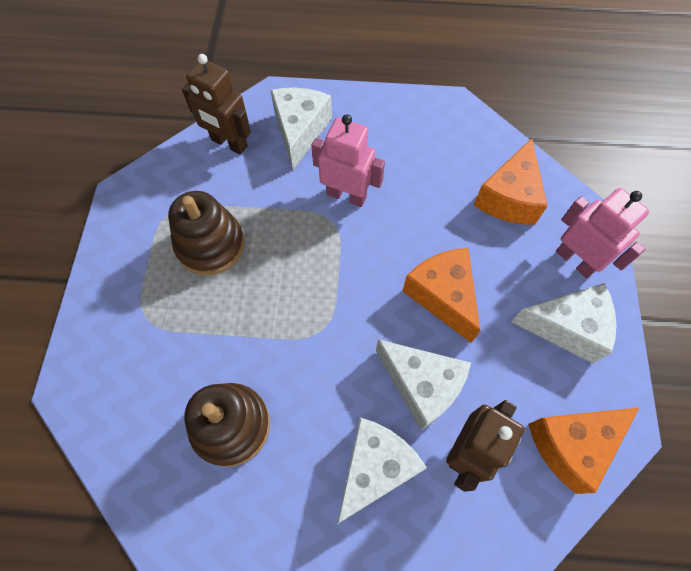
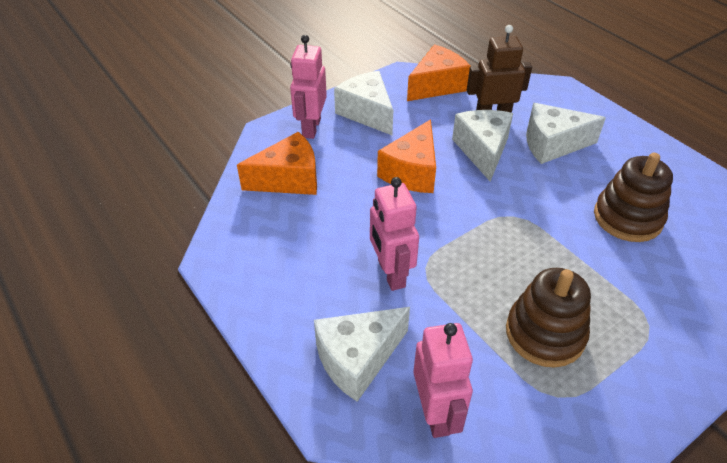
camera: 130 degrees left, 20 degrees down
(229, 143) = (436, 413): brown robot -> pink robot
(571, 444) = (437, 86): orange cheese -> orange cheese turned 60 degrees counterclockwise

